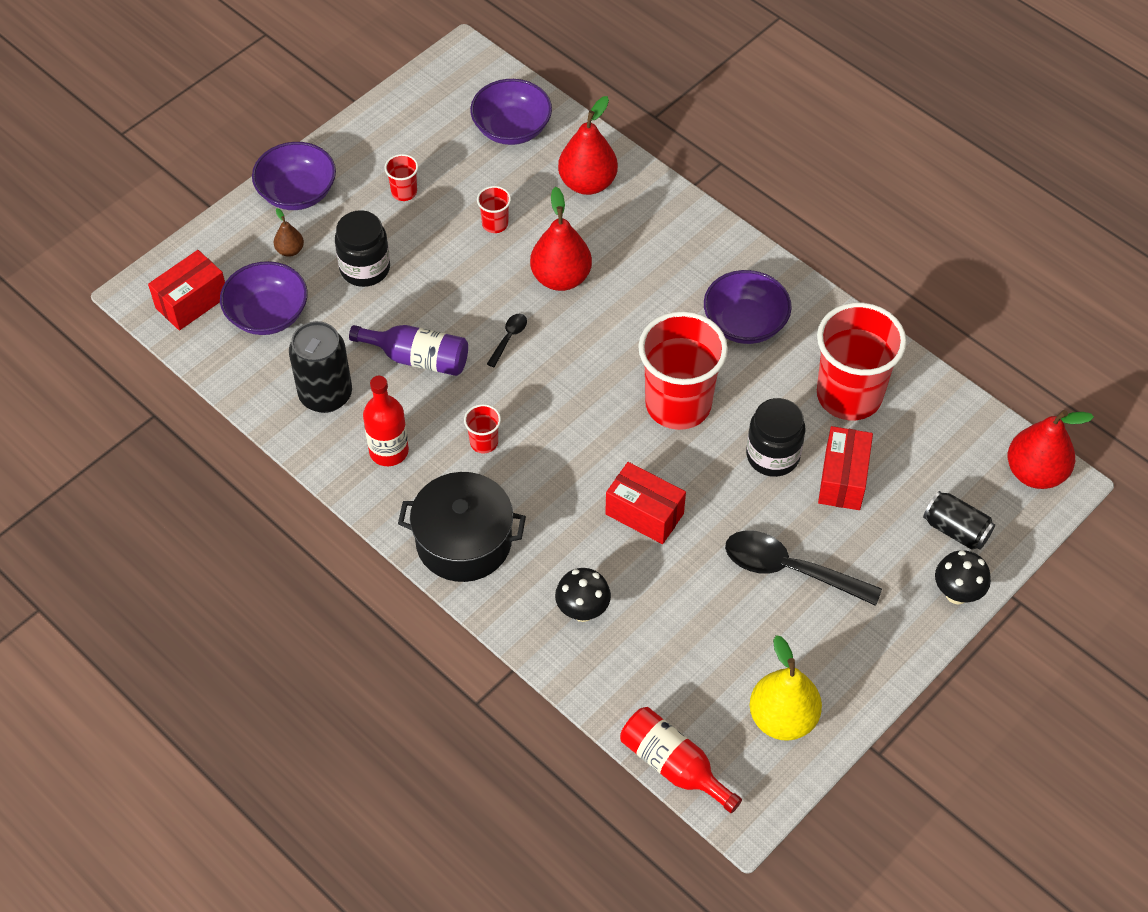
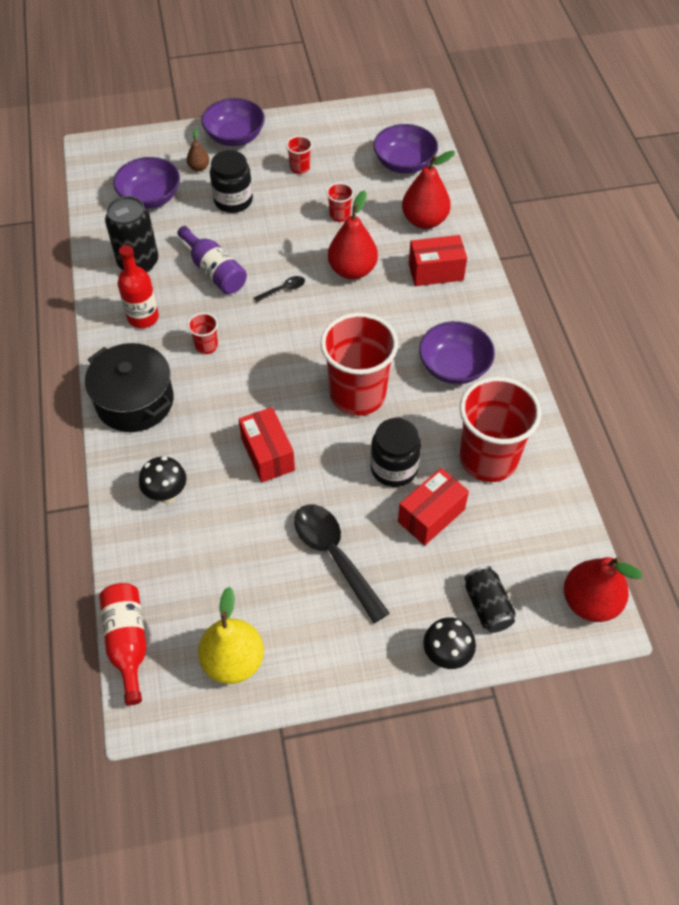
camera: 35 degrees right, 0 degrees up
(192, 302) = (114, 168): red box -> red box (435, 272)

